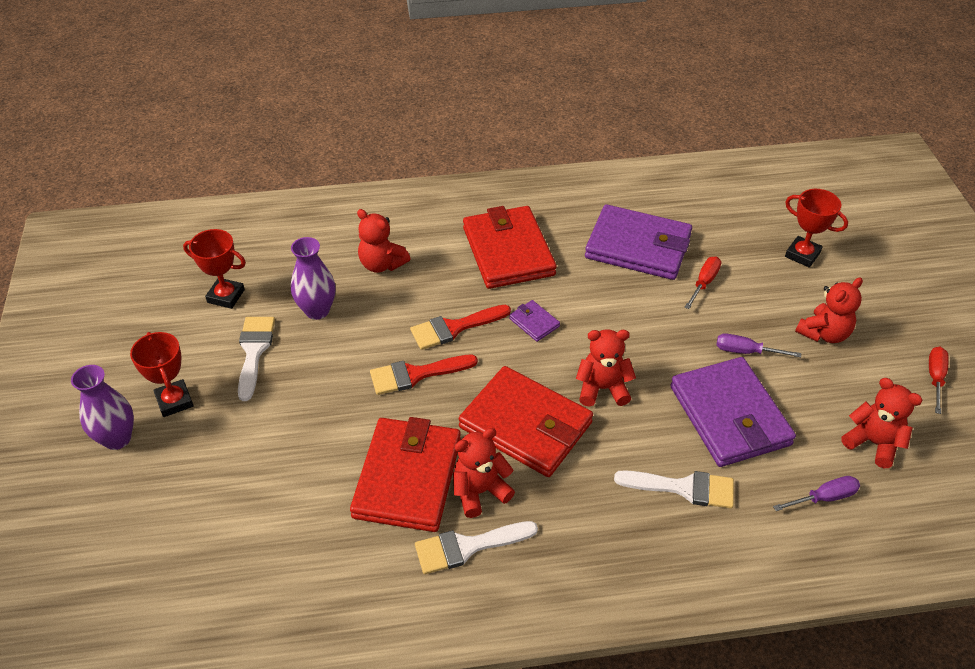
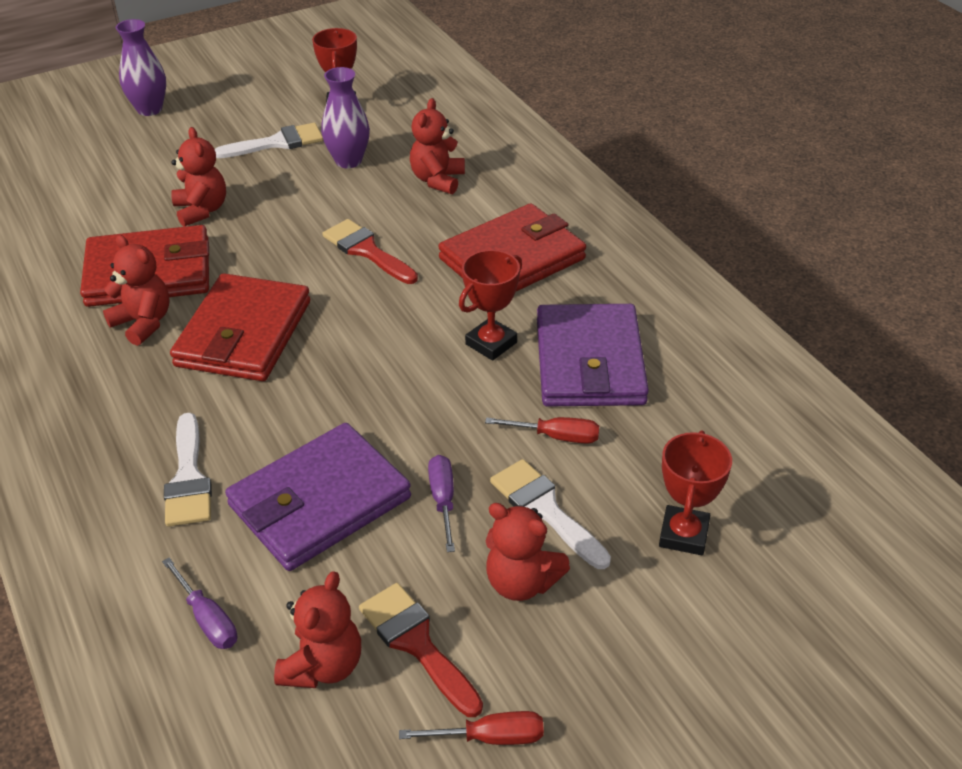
camera: 70 degrees right, 5 degrees down
(174, 401) = (200, 122): red trophy -> red trophy (491, 343)
(416, 374) = (287, 243): red brush -> red brush (416, 643)
(467, 547) = (72, 331): white brush -> white brush (545, 510)
(534, 322) = (403, 305): purple wallet -> none
(602, 389) = (321, 380): red teddy bear -> red teddy bear (201, 210)

